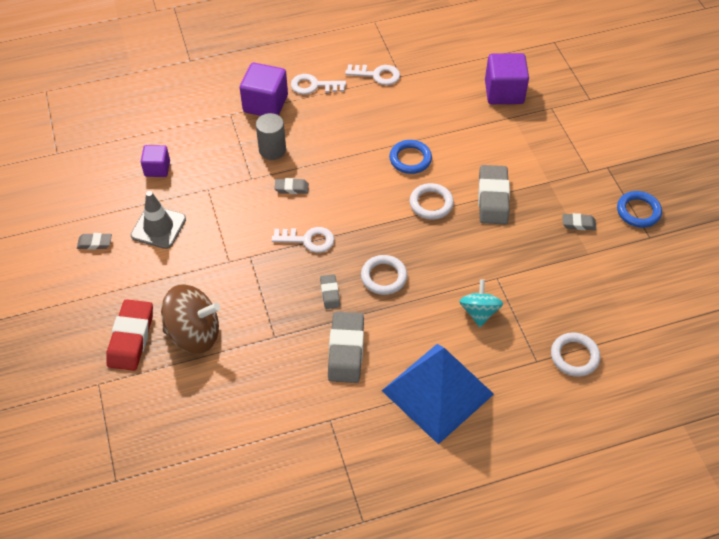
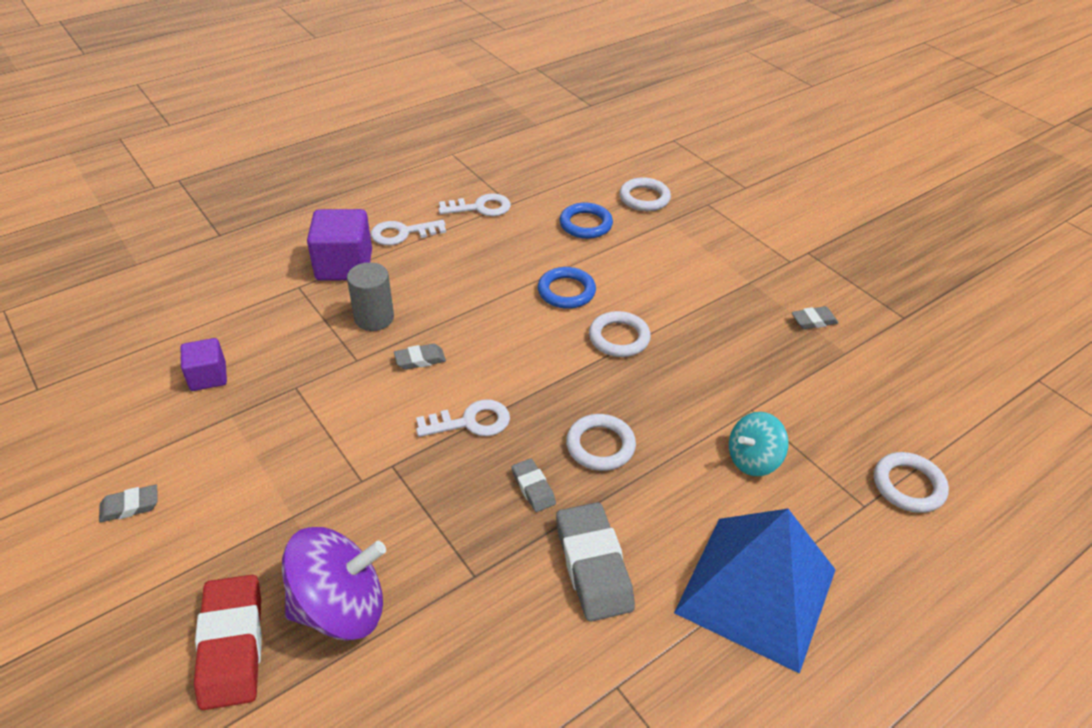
camera: 20 degrees left, 10 degrees down
(158, 227) = (232, 458): grey traffic cone -> none
(194, 333) = (340, 607): brown spinning top -> purple spinning top
(479, 312) = (753, 460): turquoise spinning top -> turquoise spinning top turned 105 degrees counterclockwise
(493, 198) = (694, 314): grey eraser -> none
(504, 92) = (644, 198): purple cube -> white ring
(638, 211) = (873, 292): blue ring -> blue ring (585, 224)

